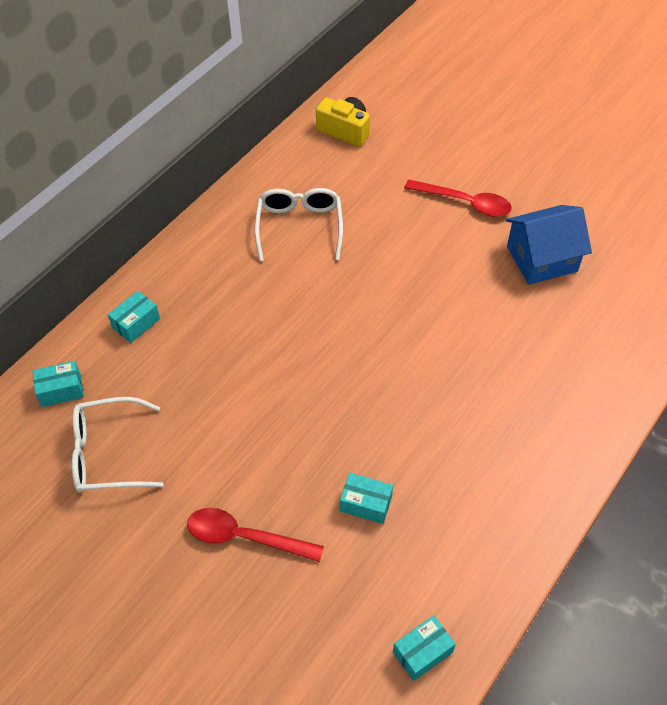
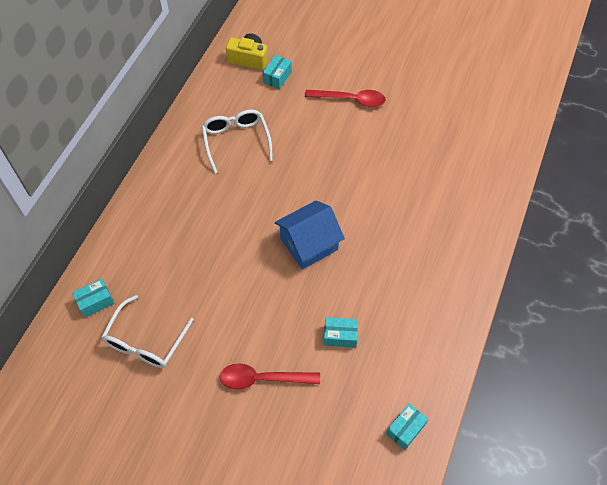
camera: 15 degrees left, 5 degrees up
(107, 454) = (145, 341): white glasses -> white glasses turned 45 degrees counterclockwise
(136, 323) = (136, 239): turquoise box -> turquoise box (277, 77)
(541, 259) = (415, 132): blue house -> blue house (309, 244)

